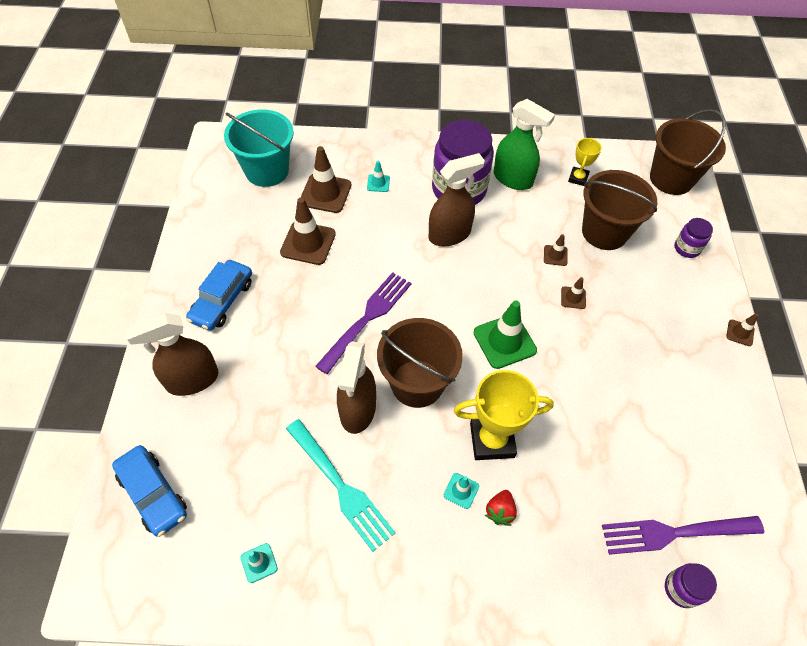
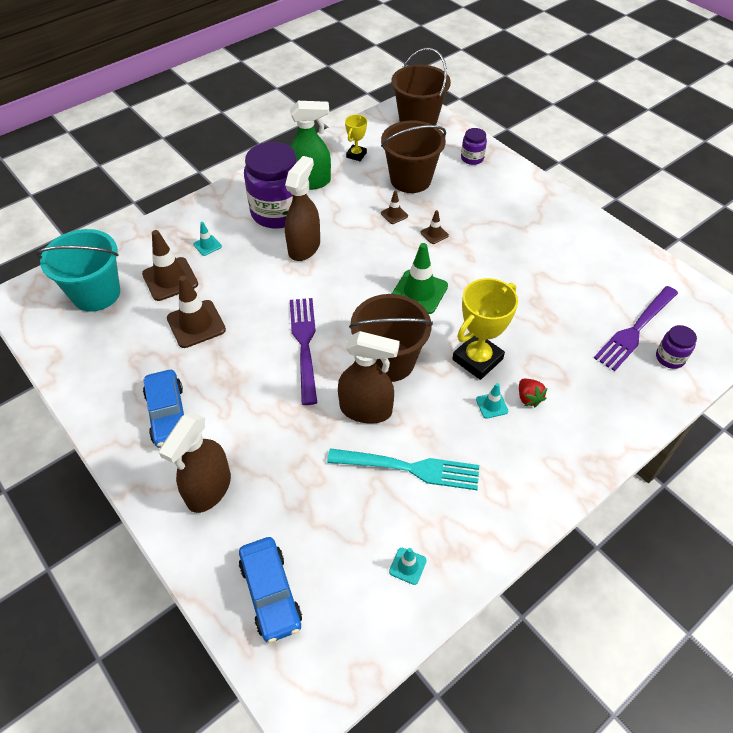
camera: 40 degrees left, 5 degrees down
(153, 494) = (271, 593): blue car -> blue car turned 60 degrees clockwise
(358, 410) = (366, 410): brown spray bottle -> brown spray bottle turned 45 degrees counterclockwise
(578, 178) = (356, 155): yellow trophy -> yellow trophy turned 45 degrees clockwise
(740, 333) = (553, 190): brown traffic cone -> none

